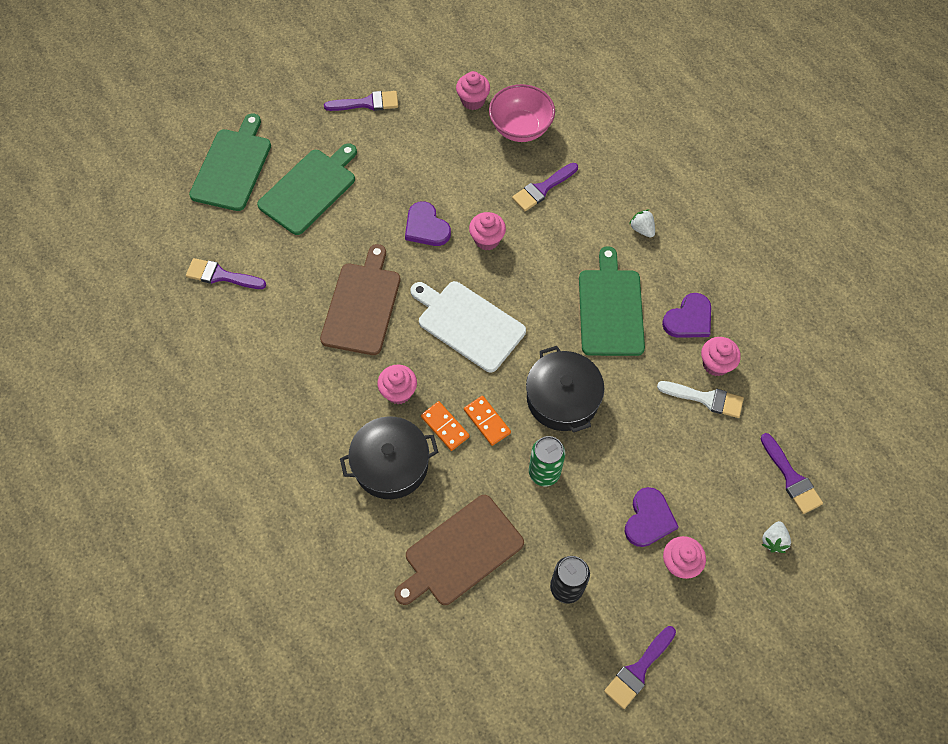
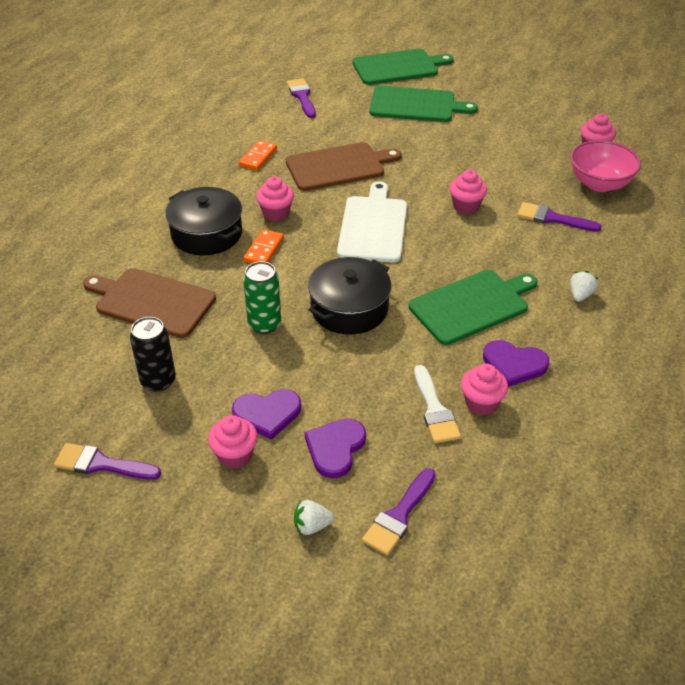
camera: 60 degrees right, 20 degrees down
(367, 103) = (524, 101): purple brush -> none
(426, 227) = (443, 171): purple heart -> purple heart (335, 448)
(487, 421) = (288, 271): orange domino -> orange domino (258, 157)

